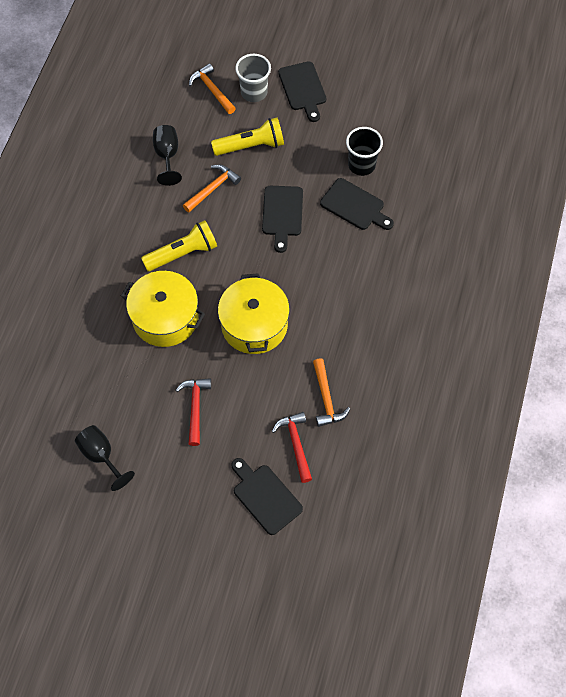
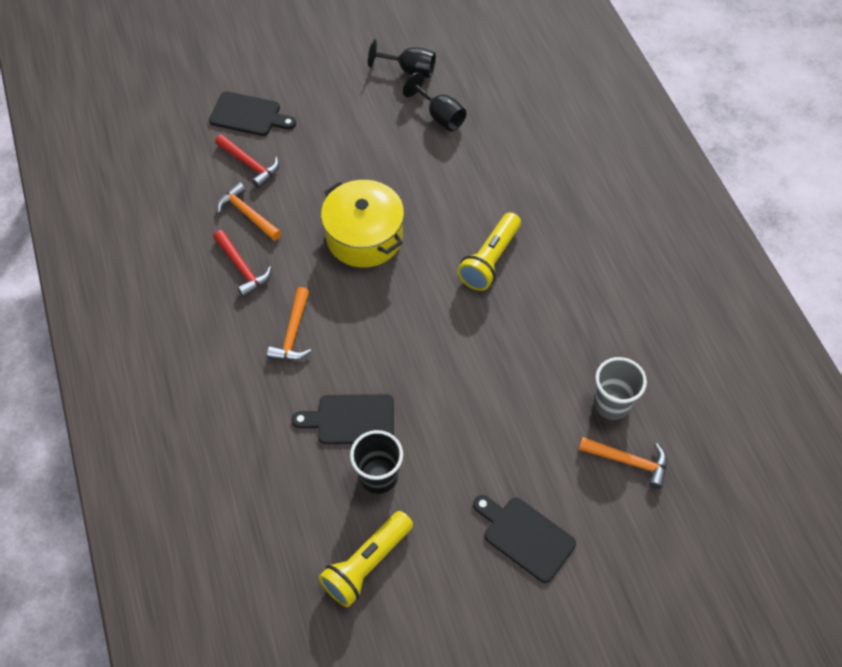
camera: 145 degrees right, 5 degrees down
(165, 318) = (453, 195): yellow pot -> none
(167, 156) = (600, 349): black goblet -> black goblet (440, 116)
(195, 408) = (362, 143): red hammer -> red hammer (242, 268)
(212, 188) = (520, 343): orange hammer -> orange hammer (293, 333)
(251, 146) = (522, 419): yellow flashlight -> yellow flashlight (367, 564)
(254, 92) = (578, 491): grey cup -> grey cup (611, 404)
(282, 214) = (423, 361): black cutting board -> none

